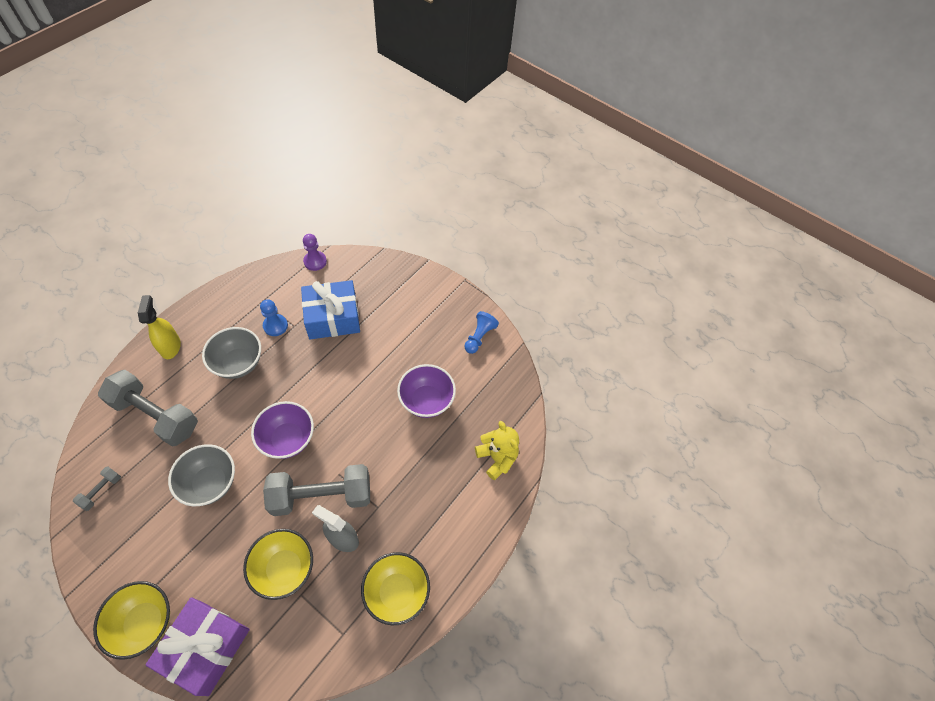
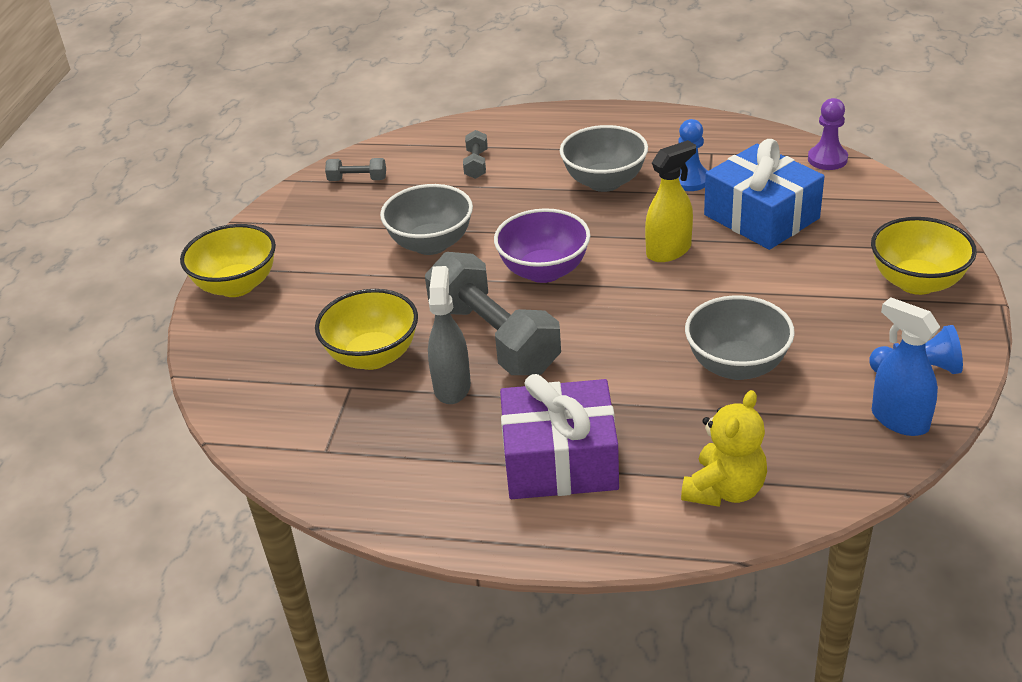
camera: 70 degrees right, 20 degrees down
(156, 415) = (476, 164): grey dumbbell -> grey dumbbell, size x0.43
(171, 346) = (571, 127): yellow spray bottle -> yellow spray bottle (669, 251)
(206, 647) = (237, 344): purple gift -> purple gift (560, 461)
(397, 592) = (418, 476): yellow bowl -> yellow bowl (917, 282)
(426, 401) = (737, 366): purple bowl -> grey bowl
(502, 365) = (899, 420): none -> blue spray bottle

